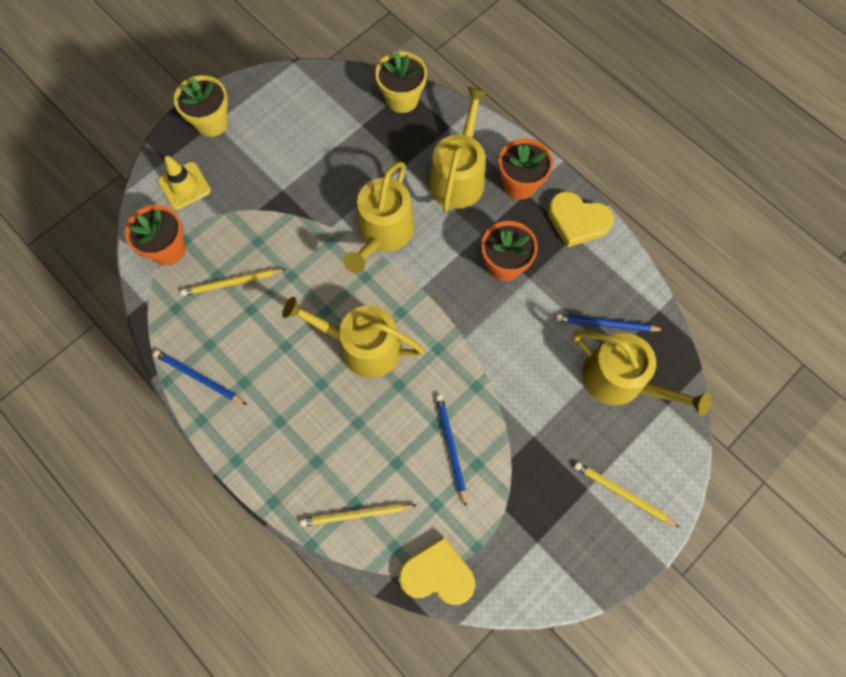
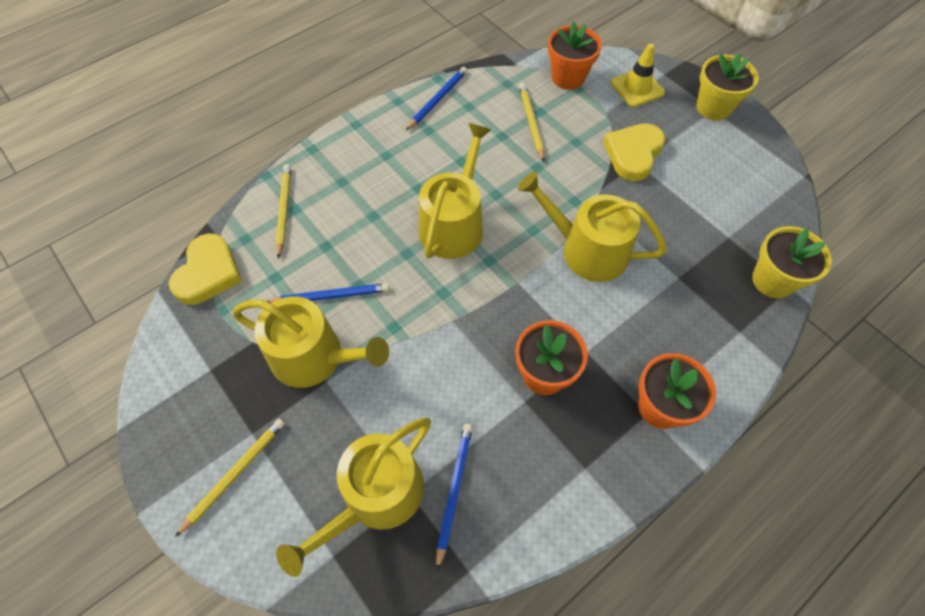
camera: 95 degrees right, 10 degrees down
(458, 176) = (667, 334): yellow watering can -> yellow watering can (315, 357)
(577, 221) = (607, 475): yellow heart -> yellow heart (633, 154)

